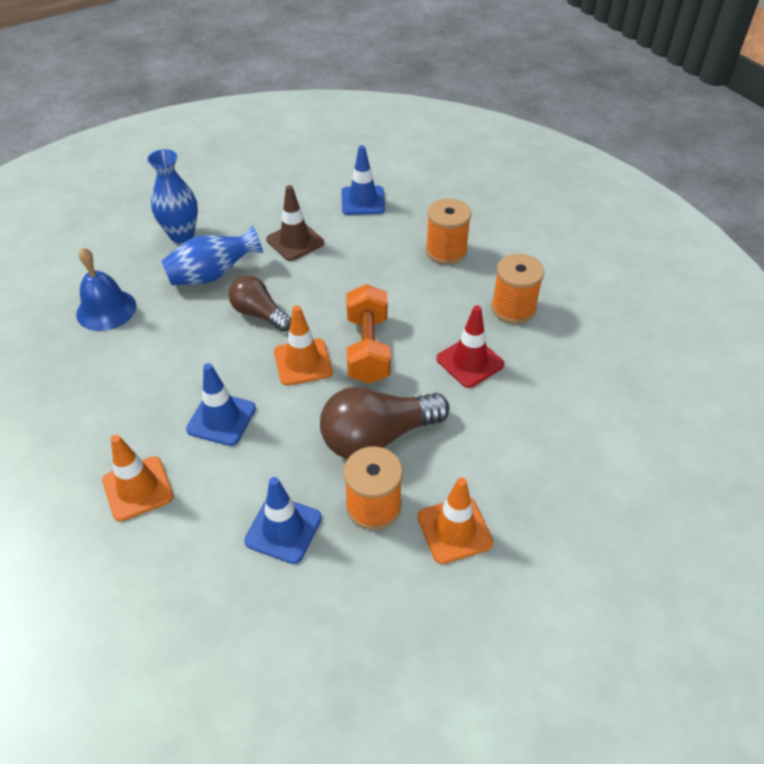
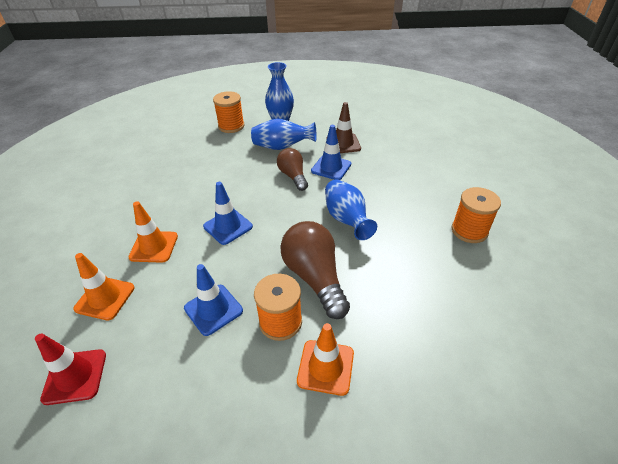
camera: 30 degrees right, 5 degrees down
(106, 309) = (213, 147): blue bell -> none
(303, 362) = (299, 212): orange traffic cone -> orange traffic cone (105, 298)
(363, 201) = (402, 134): blue traffic cone -> blue traffic cone (331, 167)
(368, 349) = (346, 220): orange dumbbell -> blue vase
(378, 437) = (315, 277): brown light bulb -> brown light bulb turned 60 degrees clockwise
(446, 251) = (440, 178): orange spool -> orange spool (231, 126)
(470, 362) = (413, 254): red traffic cone -> red traffic cone (75, 376)

